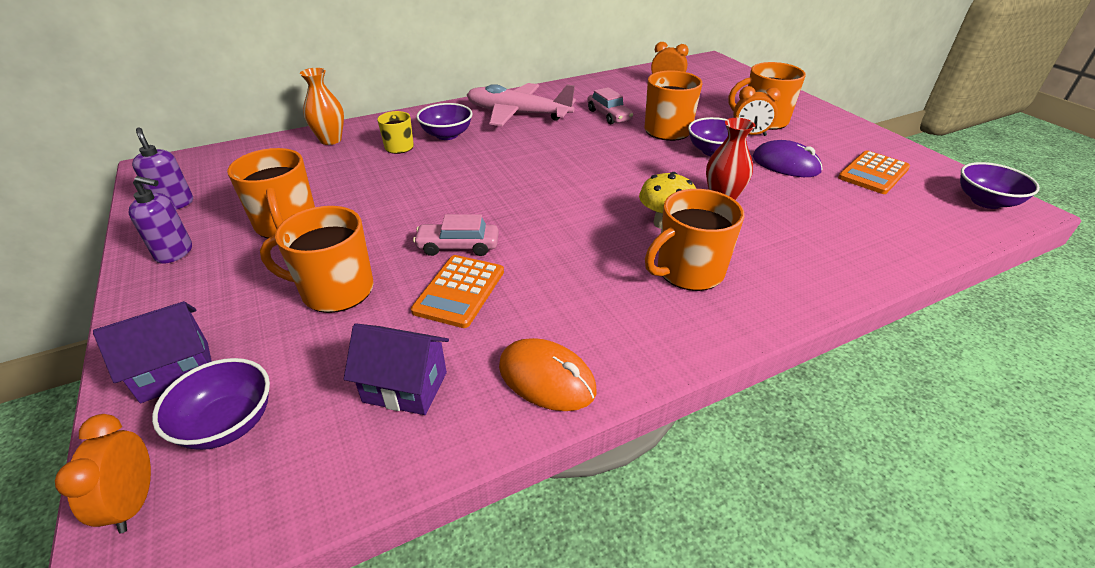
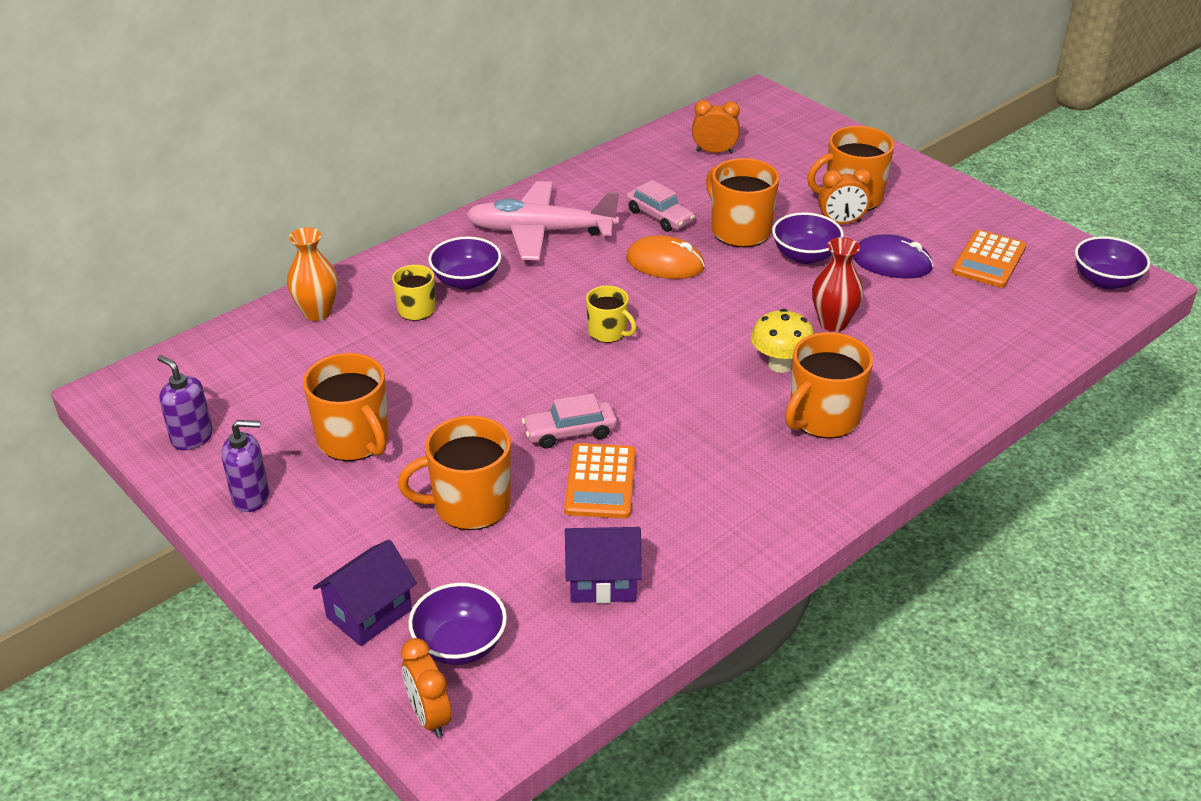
camera: 15 degrees left, 0 degrees up
(531, 180) = (608, 332): none -> yellow mug
(547, 378) = (728, 549): orange mouse -> orange mouse (665, 263)

